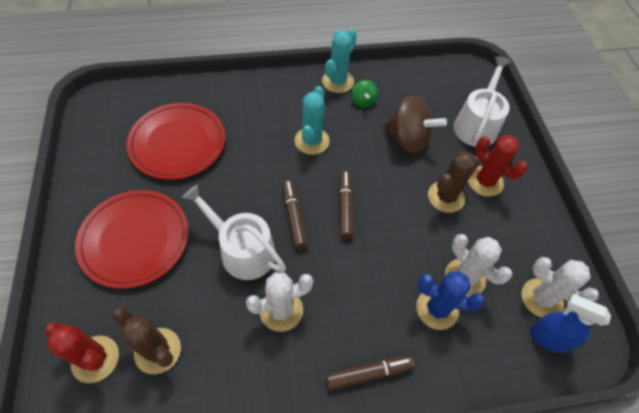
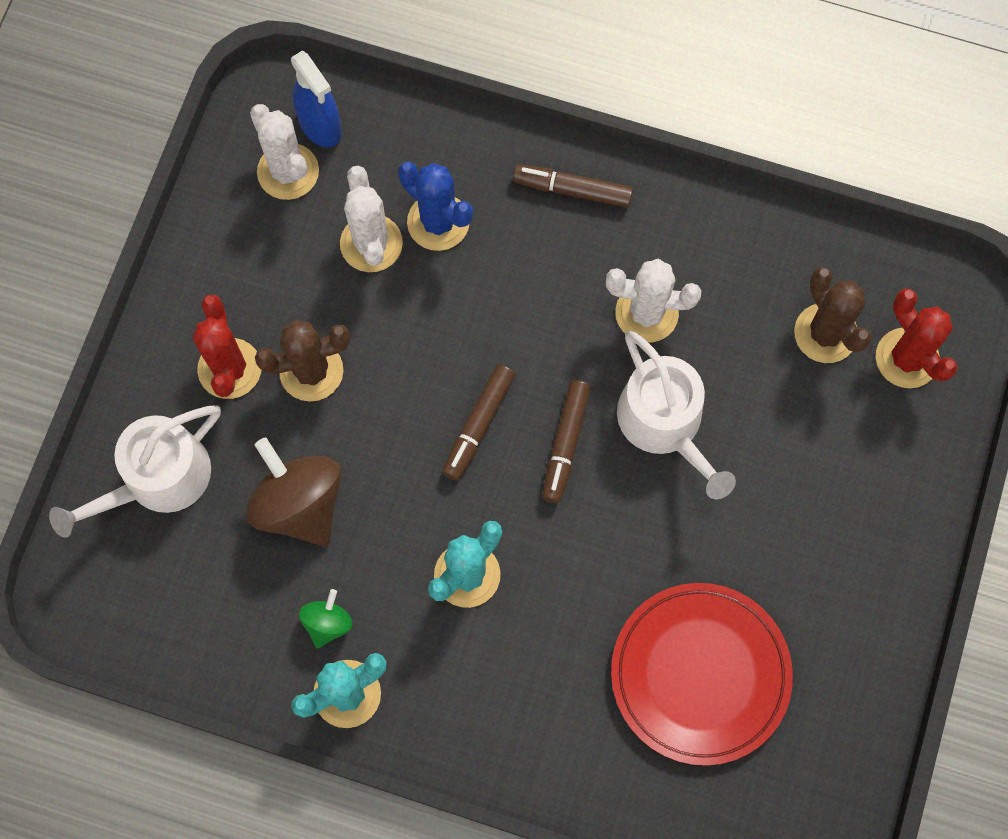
camera: 150 degrees left, 15 degrees up
(135, 239) = (818, 512): red plate -> none

